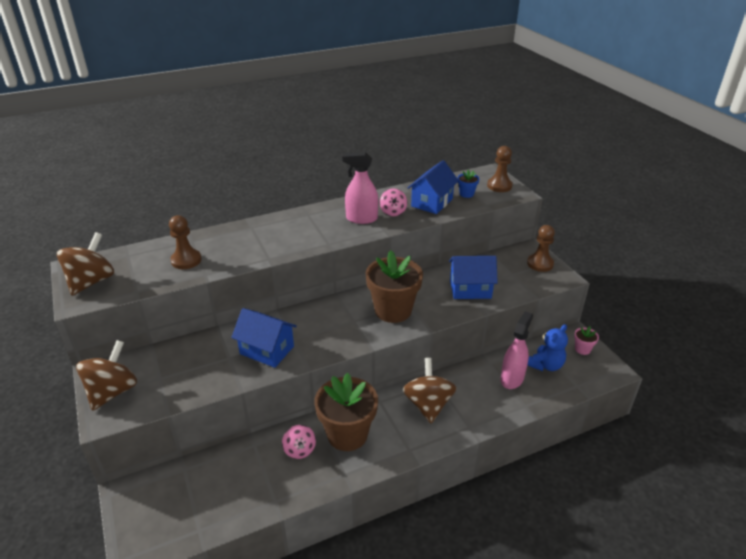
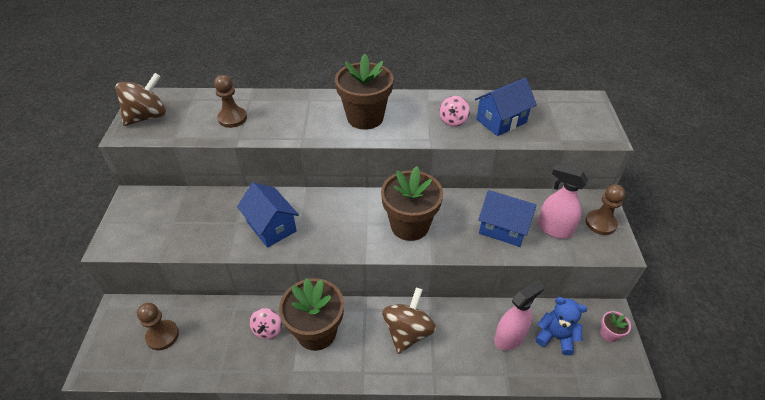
camera: 25 degrees right, 10 degrees up
(112, 391) = (131, 221): brown spinning top -> none
(315, 228) = (365, 117): none -> brown flower pot
(361, 219) = (416, 119): pink spray bottle -> pink spray bottle (554, 229)
(466, 194) = (546, 121): blue flower pot -> none
(499, 186) = (590, 120): brown pawn -> brown pawn (162, 335)
(546, 365) = (555, 336): blue teddy bear -> blue teddy bear turned 135 degrees counterclockwise

